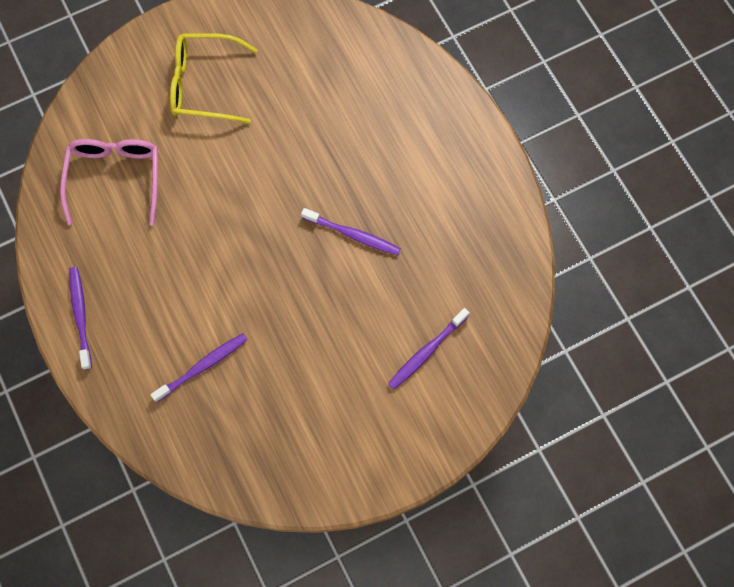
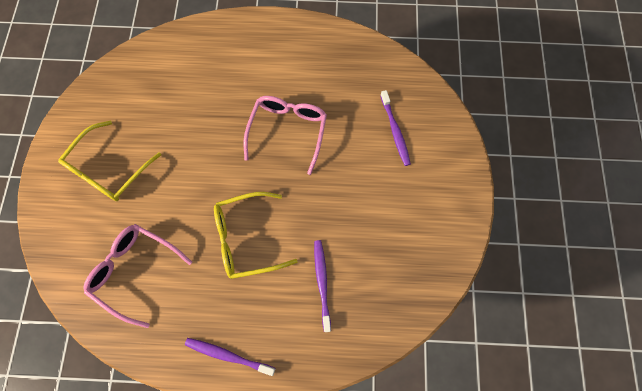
camera: 60 degrees left, 0 degrees up
(208, 264) = (248, 238): none -> yellow glasses
(353, 235) = (287, 132): purple toothbrush -> pink glasses

